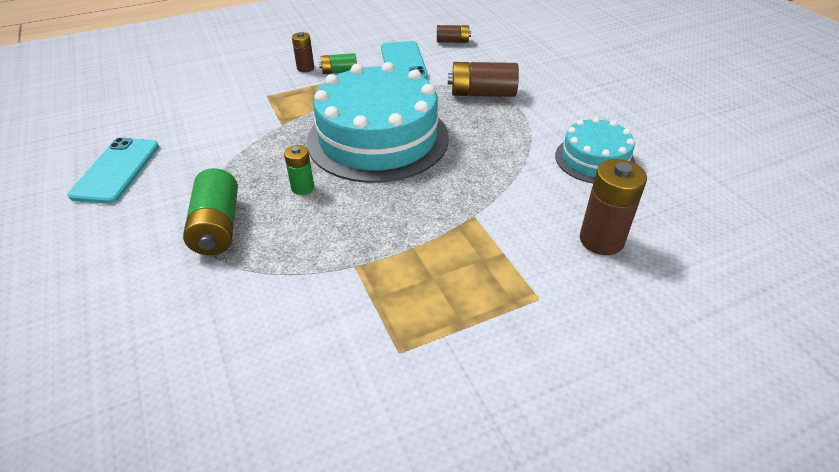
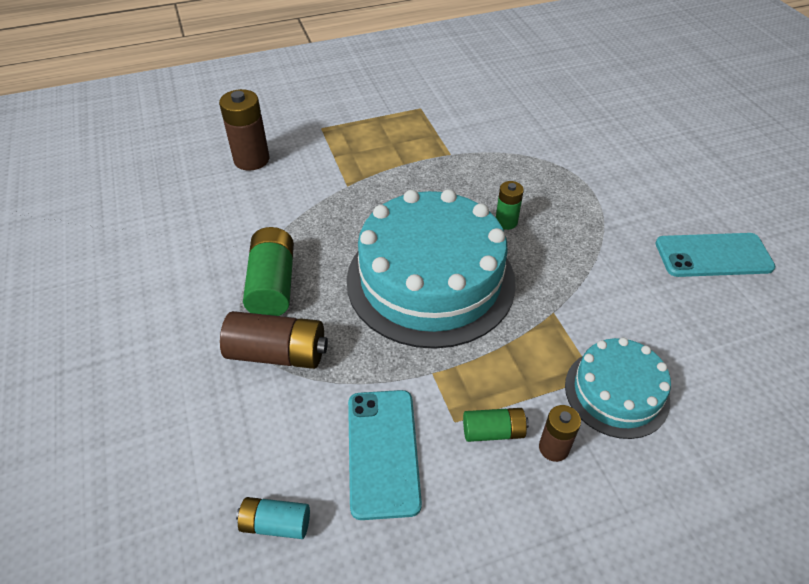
camera: 175 degrees left, 5 degrees up
(116, 170) = (713, 255): turquoise phone -> turquoise phone turned 75 degrees clockwise
(217, 227) = (572, 189): green battery -> green battery (273, 285)
(452, 41) = (276, 524): brown battery -> turquoise battery
(594, 159) = (201, 234): turquoise cake -> turquoise cake (616, 392)

